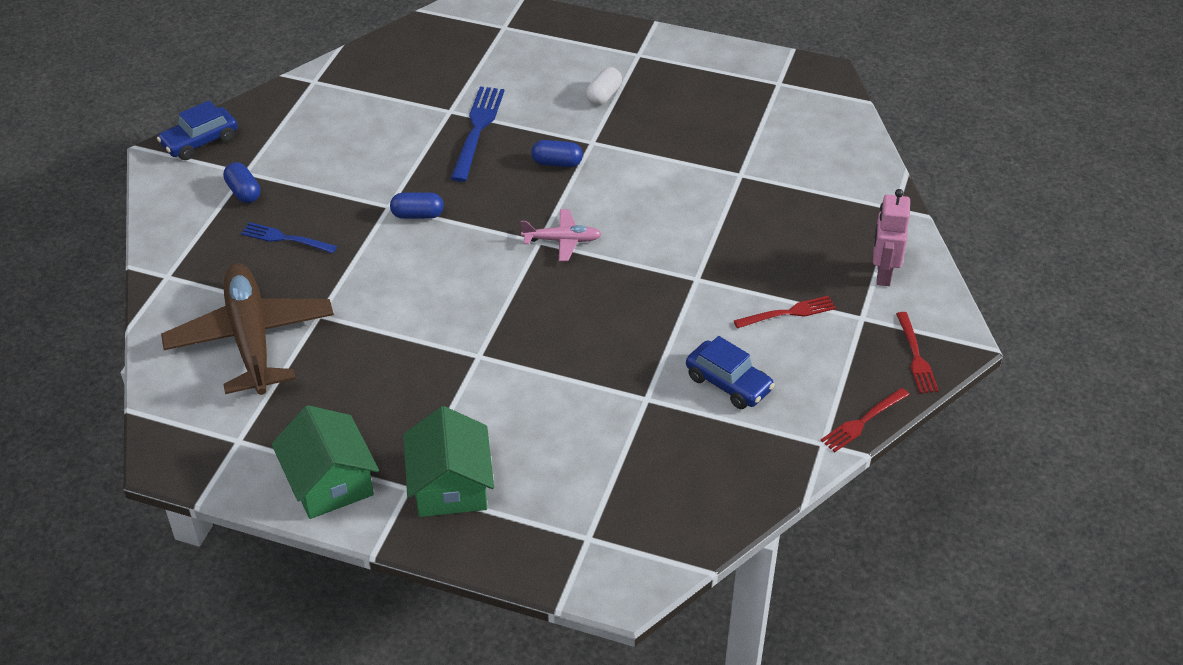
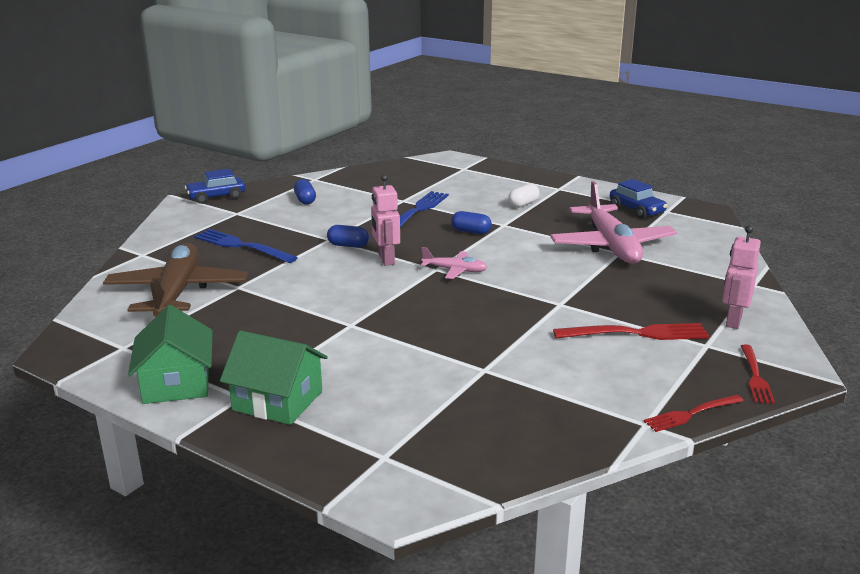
camera: 15 degrees right, 20 degrees down
(243, 192) = (228, 222): blue capsule -> blue capsule (305, 200)
(285, 238) = (242, 246): blue fork -> blue fork, size x1.58
(450, 485) = (278, 401): green house -> green house turned 75 degrees counterclockwise
(474, 234) = (386, 259): none -> pink robot
(728, 383) = (565, 370): blue car -> blue car (636, 210)
(729, 163) = (611, 246): none -> pink plane
(788, 313) = (636, 333): red fork -> red fork, size x1.58

